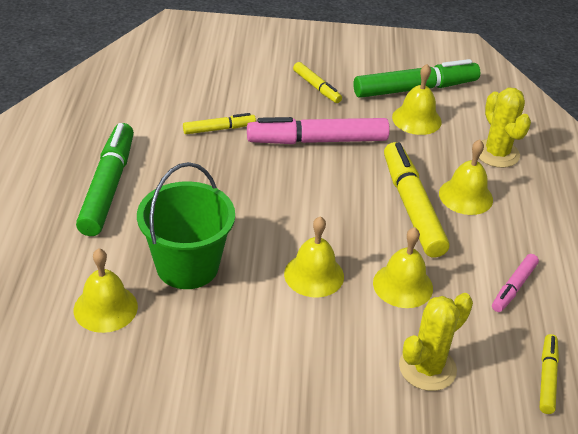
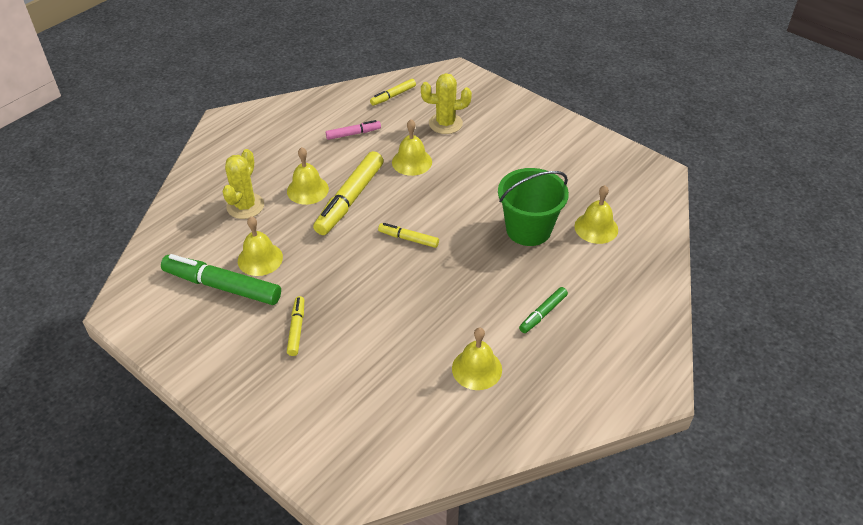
camera: 140 degrees left, 5 degrees up
(108, 187) = (543, 313): green marker -> green marker, size x0.52
(218, 129) = (417, 326): yellow marker -> yellow marker (409, 239)
(314, 275) = (456, 190): yellow bell -> yellow bell (477, 369)
(318, 141) = (353, 277): pink marker -> none

